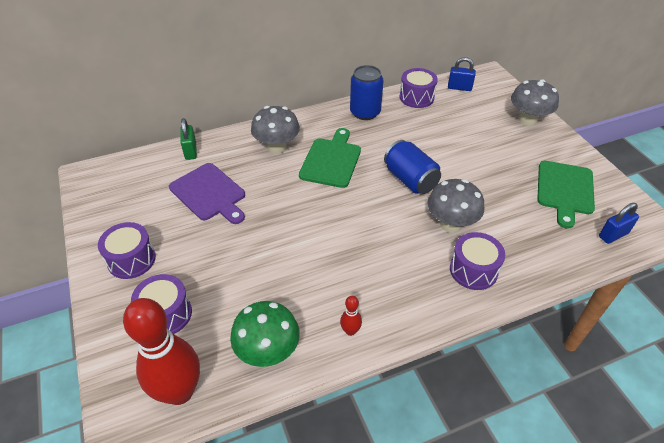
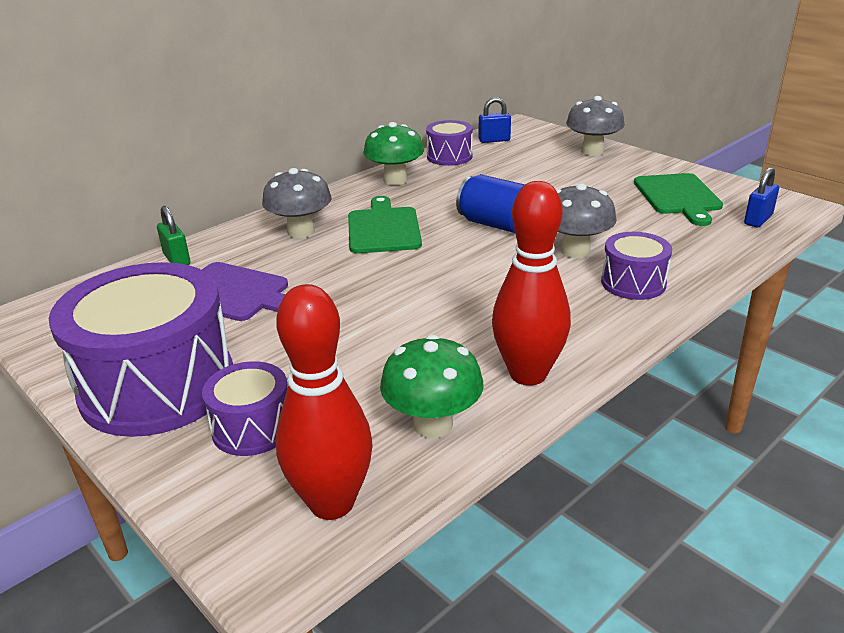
camera: 20 degrees left, 15 degrees down
(131, 260) = (158, 385): purple drum -> purple drum, size x2.02
(350, 331) = (528, 374): red bowling pin -> red bowling pin, size x2.44
(365, 112) = (395, 180): blue can -> green mushroom

